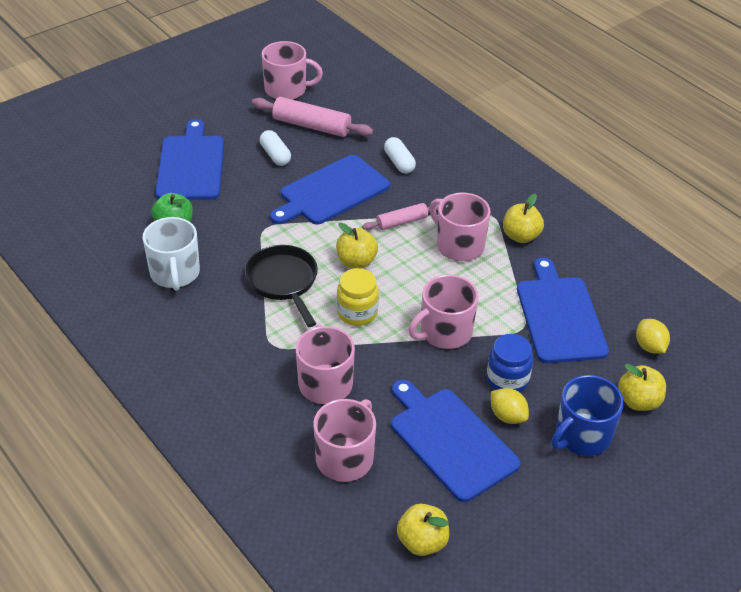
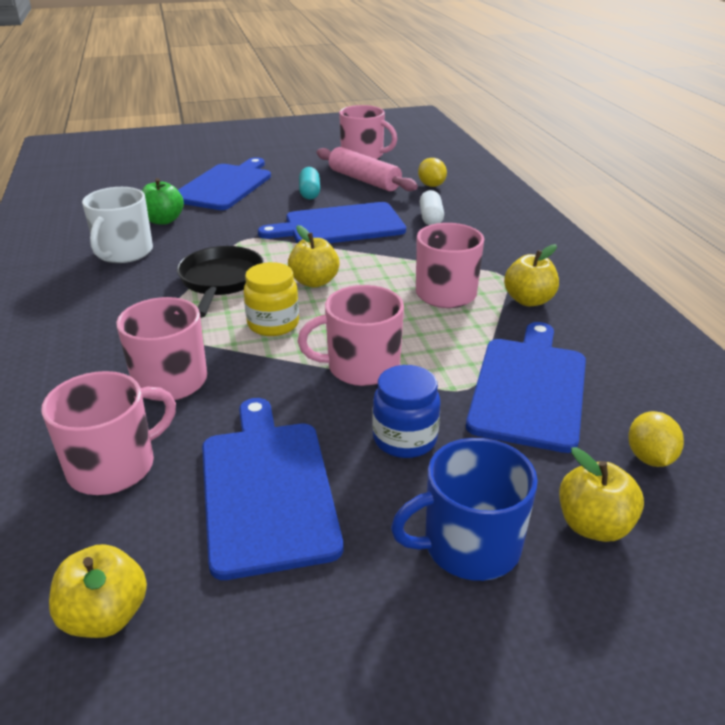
camera: 25 degrees right, 10 degrees down
(275, 155) = (310, 192): white capsule -> turquoise capsule
(402, 222) = (394, 261): pink rolling pin -> none
(507, 416) = (372, 483): yellow lemon -> yellow lemon (431, 185)

